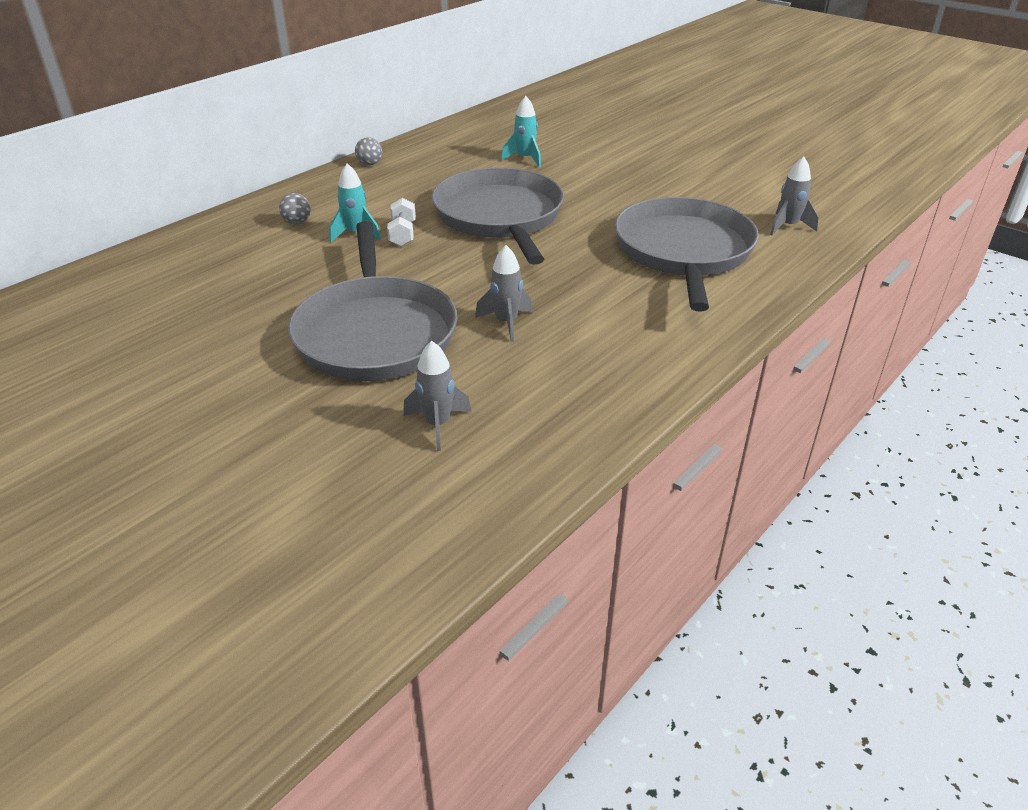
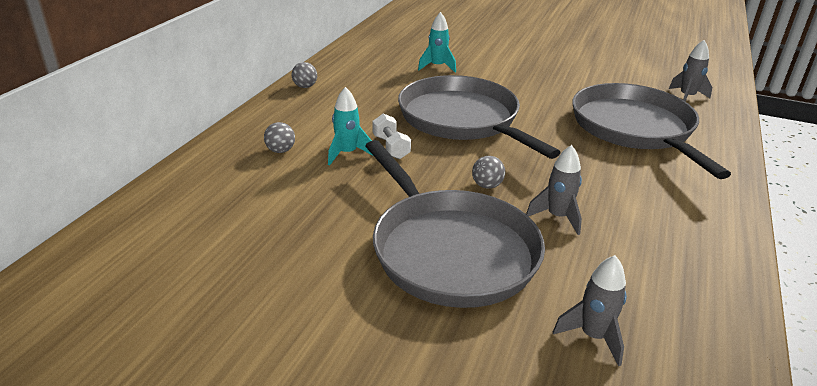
camera: 20 degrees left, 5 degrees down
(464, 283) = (487, 185): none -> grey ball

